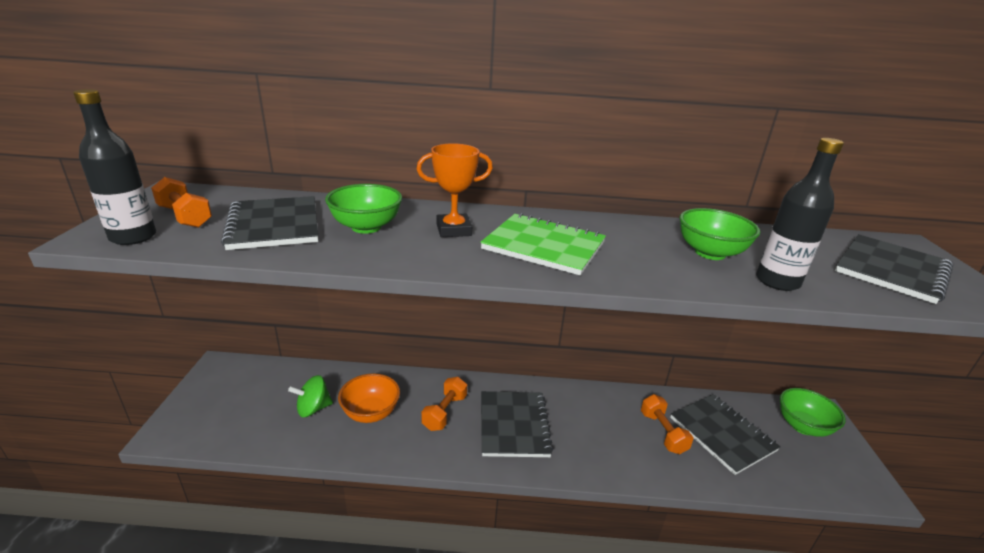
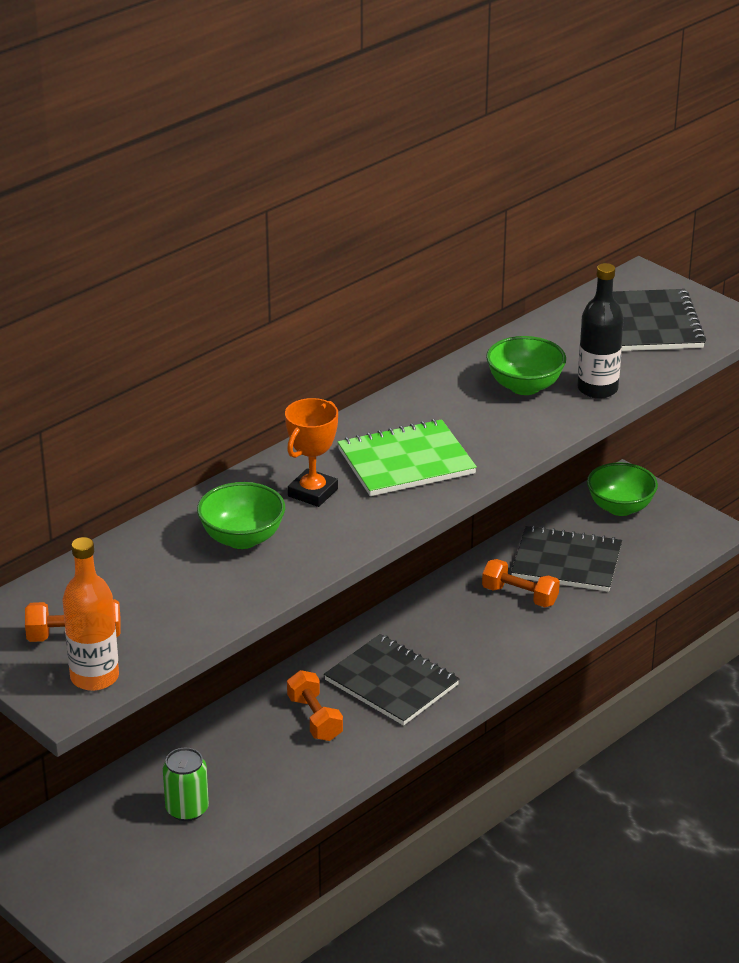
camera: 45 degrees left, 5 degrees up
(133, 237) = (94, 677): black bottle -> orange bottle
(274, 225) = (168, 589): black notebook -> none
(313, 408) = (187, 809): green spinning top -> green can
(371, 413) = (248, 770): orange bowl -> none

